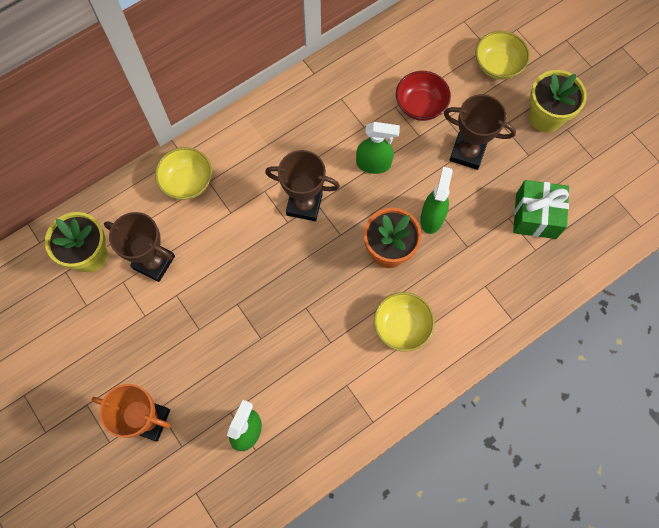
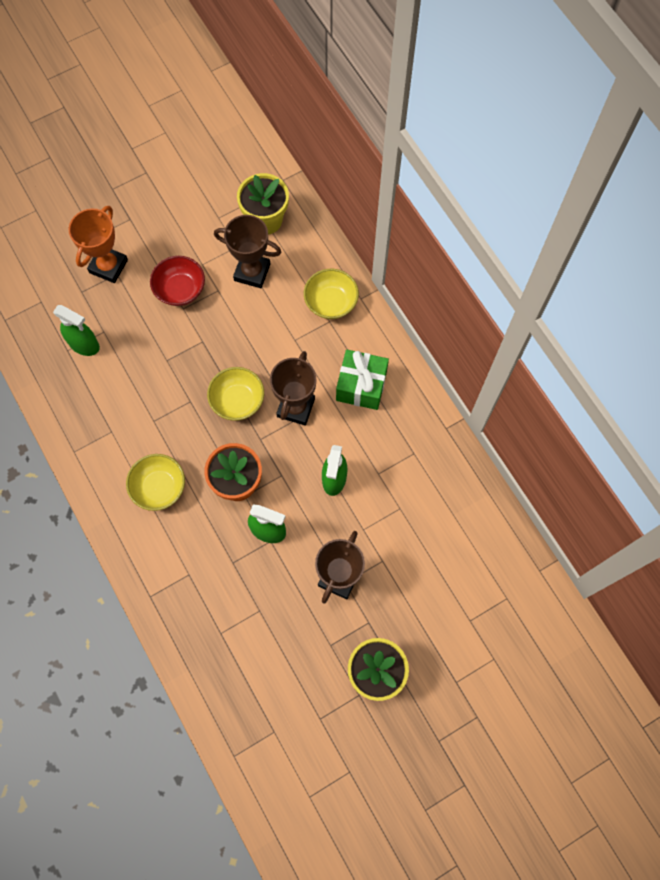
camera: 95 degrees right, 0 degrees up
(154, 262) = (252, 272): brown trophy -> brown trophy turned 75 degrees clockwise
(420, 105) = (400, 535): red bowl -> red bowl (180, 289)
(497, 65) = (445, 628): yellow bowl -> yellow bowl (237, 401)
(536, 216) = (258, 640): green gift -> green gift (361, 386)

